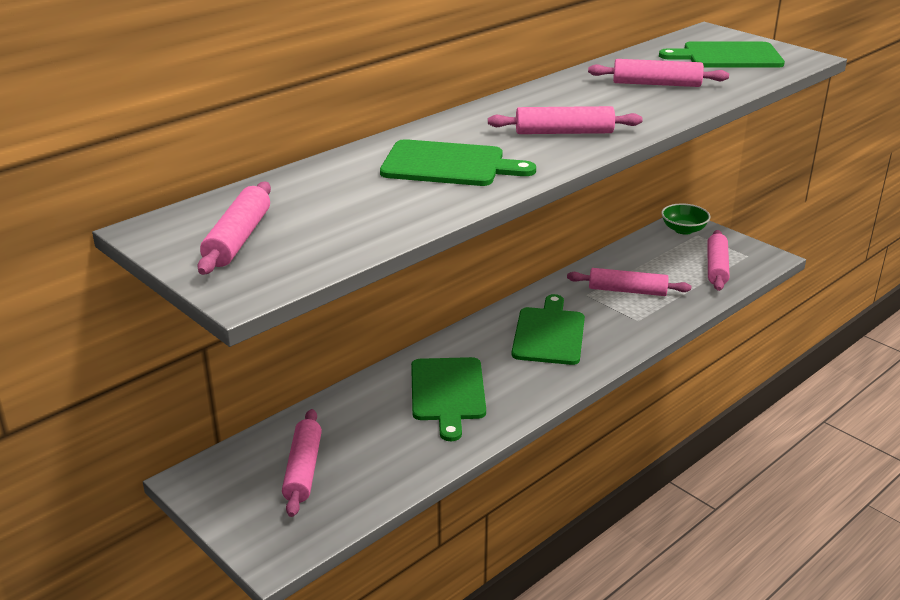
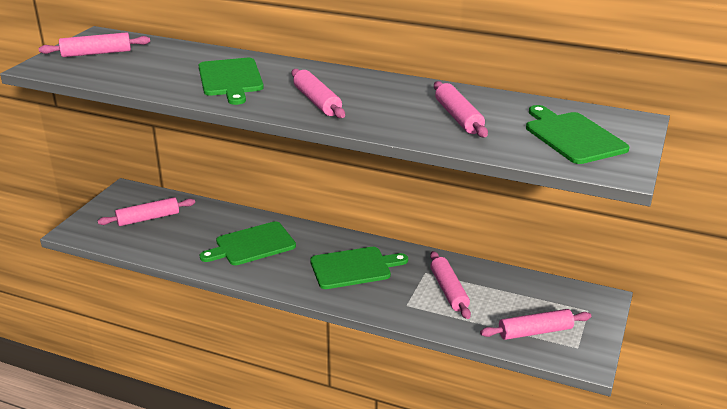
camera: 65 degrees right, 0 degrees up
(683, 230) = (589, 301): green bowl -> none

